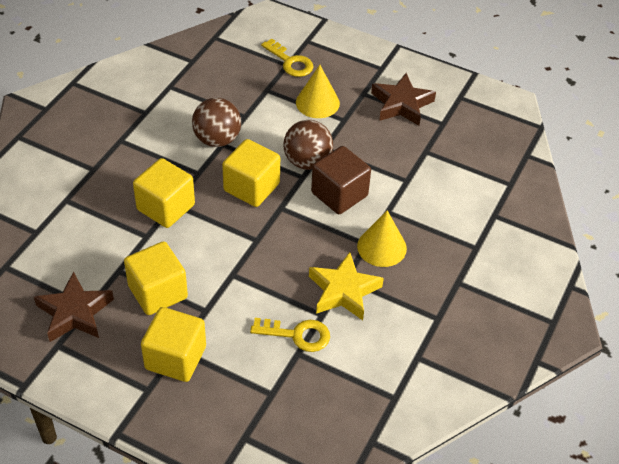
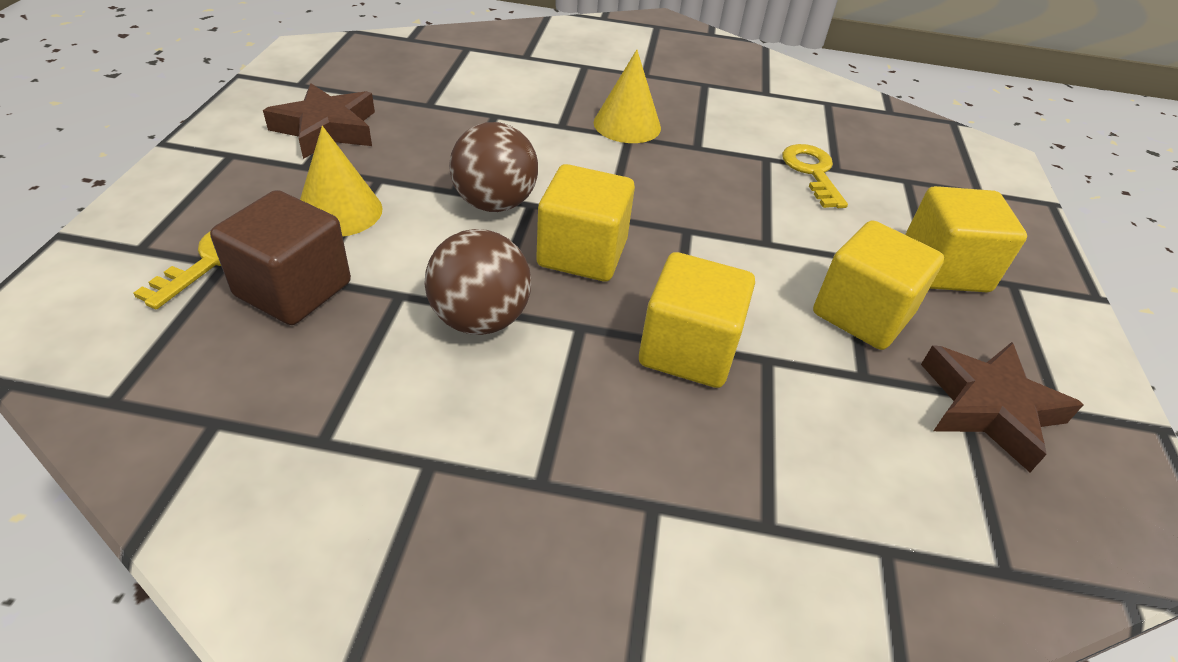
camera: 110 degrees left, 5 degrees down
(339, 194) = (551, 166): brown cube -> brown cube (293, 289)
(343, 291) = (718, 146): yellow star -> none

